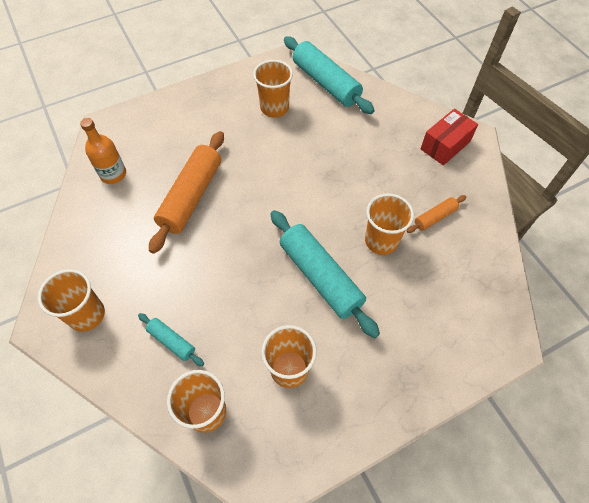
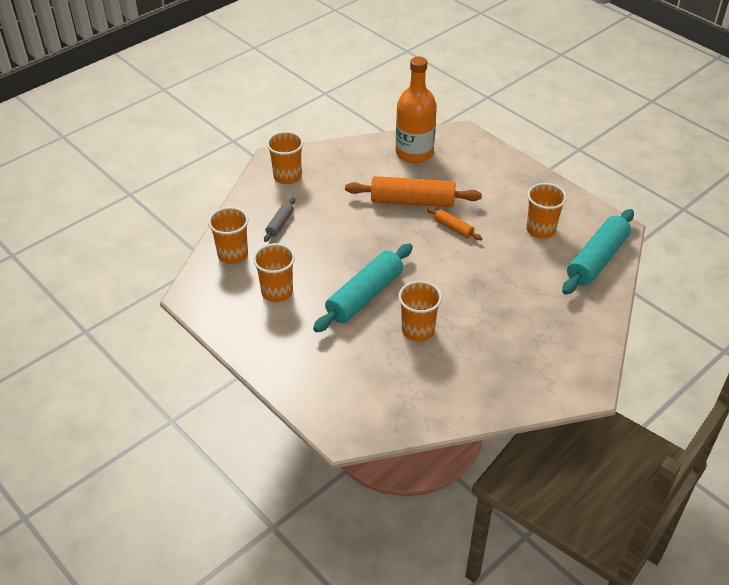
camera: 75 degrees right, 15 degrees down
(113, 174) = (414, 153): orange bottle -> orange bottle, size x1.66
(172, 341) = (280, 224): turquoise rolling pin -> grey rolling pin
(435, 217) = (461, 367): orange rolling pin -> orange rolling pin (453, 228)
(445, 145) = (561, 366): red box -> none

